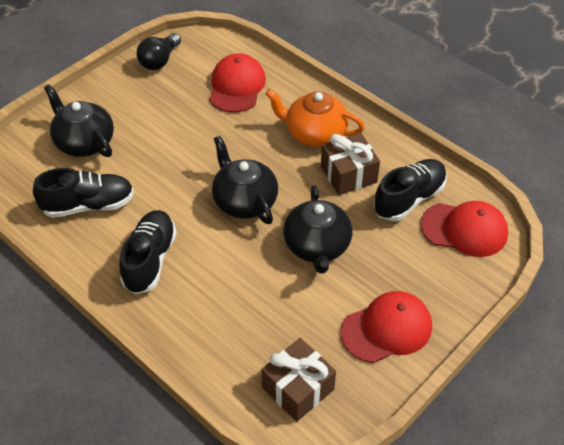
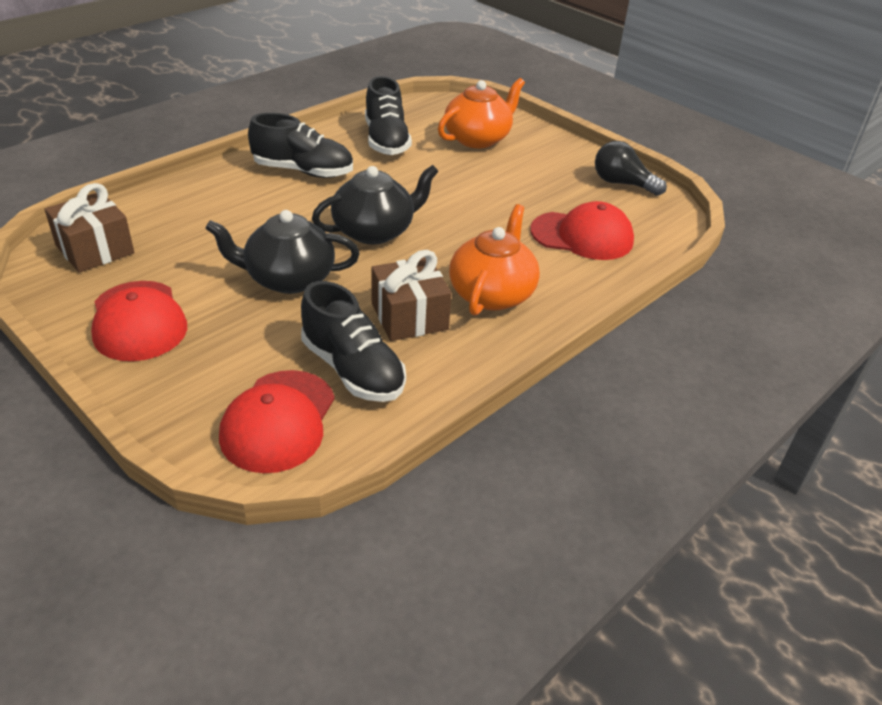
camera: 90 degrees right, 10 degrees down
(84, 142) = (478, 138): black teapot -> orange teapot

